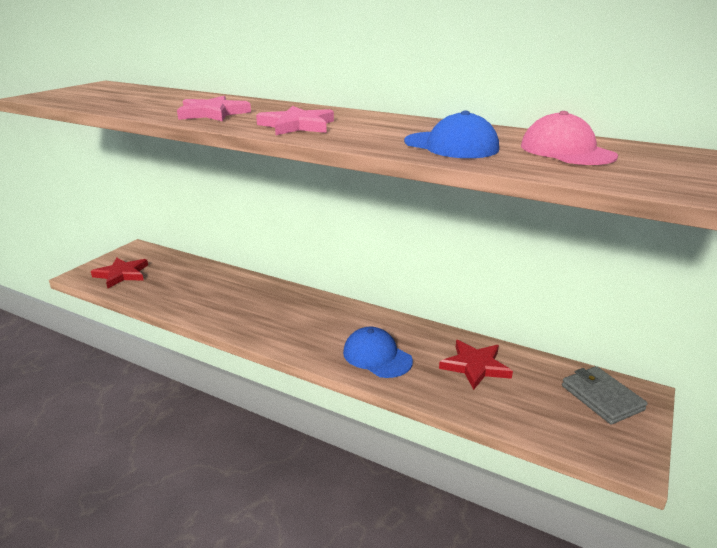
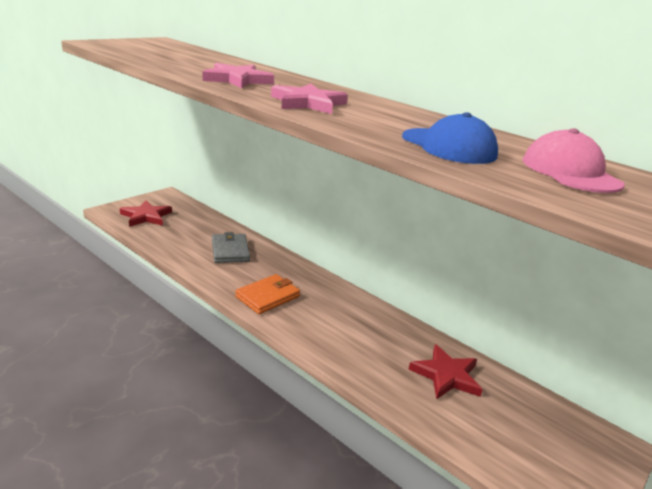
camera: 10 degrees right, 0 degrees up
(280, 329) = (268, 296): none -> orange wallet
(377, 356) = (350, 343): blue cap -> none
(601, 397) = (572, 440): grey wallet -> grey wallet (230, 251)

